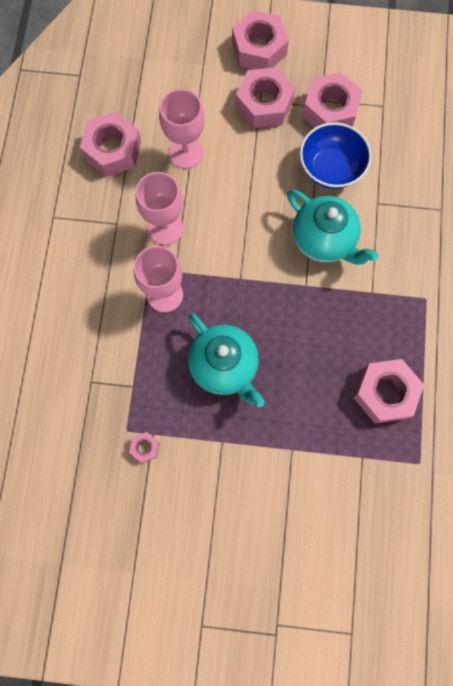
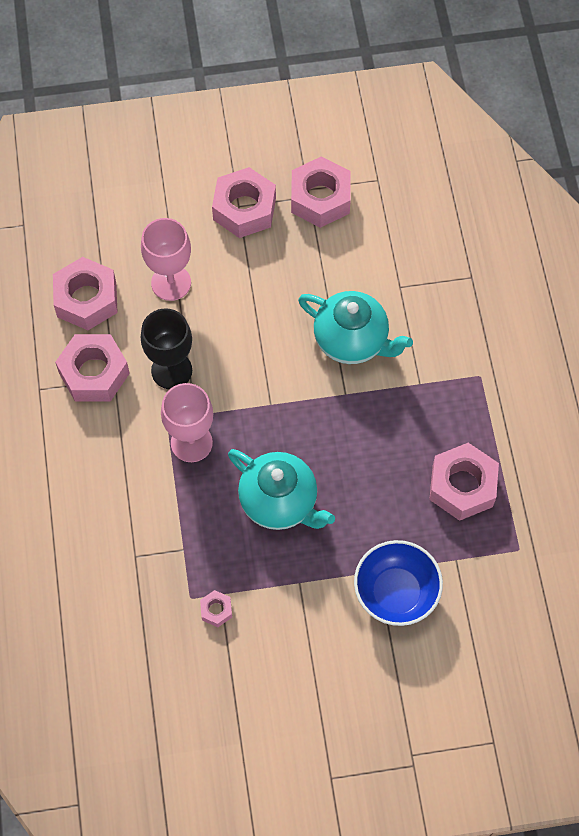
camera: 15 degrees left, 10 degrees down
(165, 228) = (171, 370): pink goblet -> black goblet
(259, 49) = (221, 149): pink nut -> pink nut (94, 373)
(331, 168) = (338, 261): blue bowl -> blue bowl (396, 592)

